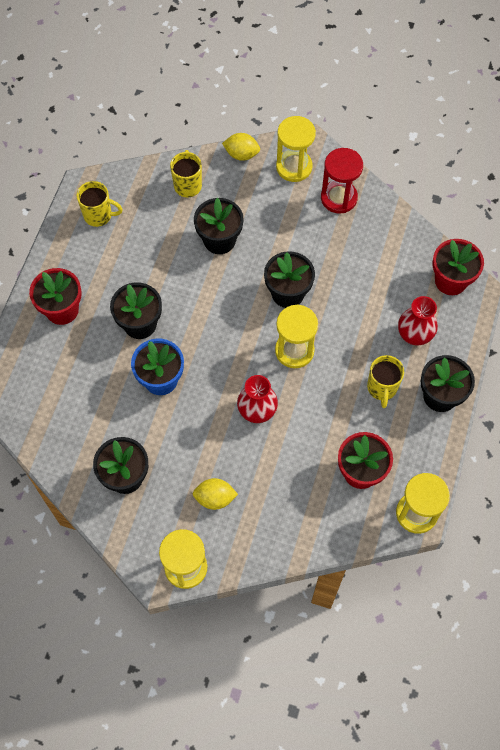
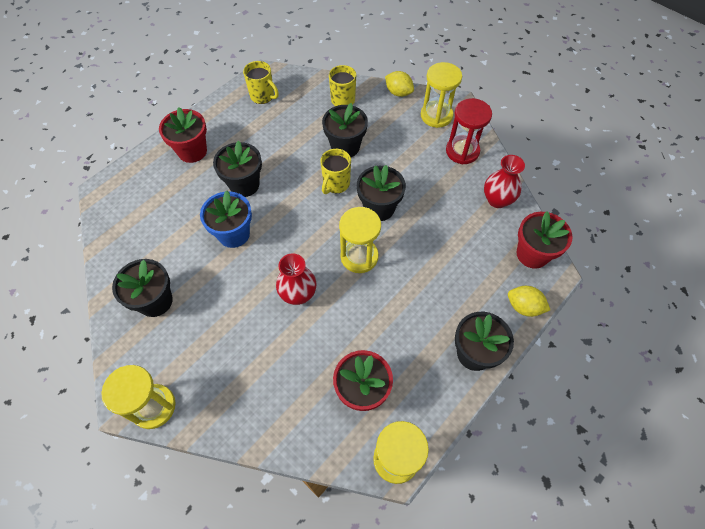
camera: 25 degrees right, 5 degrees down
(215, 498) = (217, 354): yellow lemon -> yellow lemon (524, 307)
(382, 388) = (421, 322): yellow mug -> yellow mug (336, 184)
(414, 335) = (475, 287): red vase -> red vase (497, 200)

